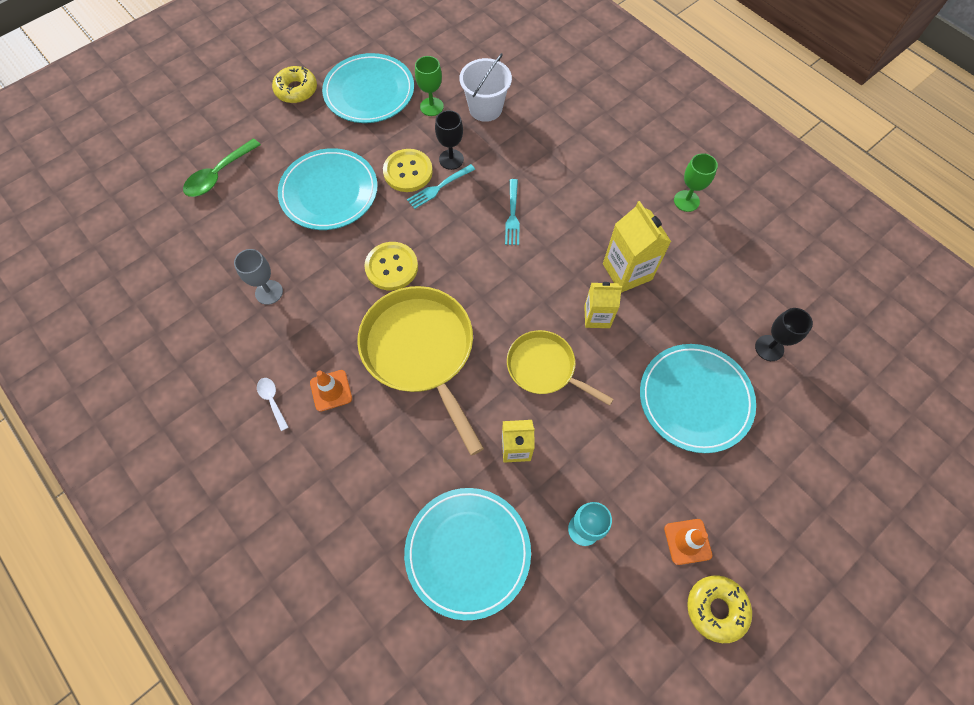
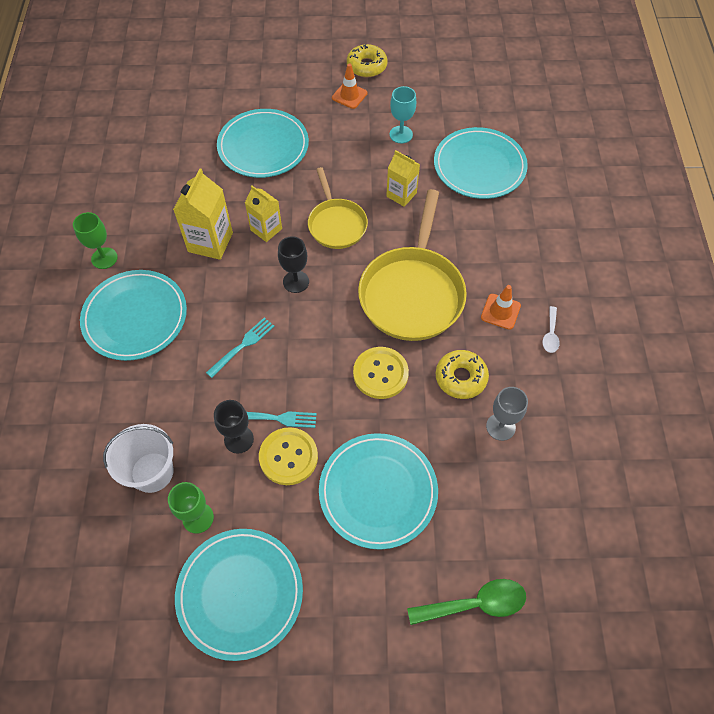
camera: 140 degrees left, 5 degrees down
(296, 90) = (314, 667): yellow donut -> yellow donut (461, 378)
(609, 179) = (135, 317): none -> turquoise plate
(769, 348) = (184, 140): black goblet -> black goblet (296, 282)

